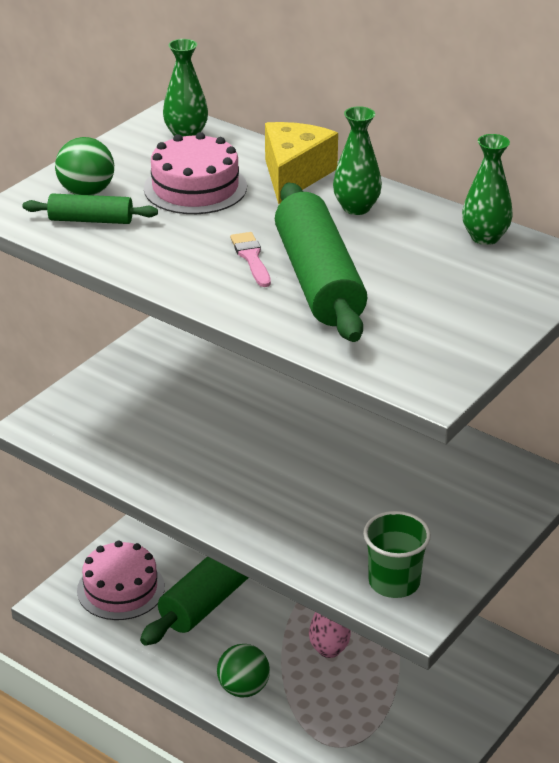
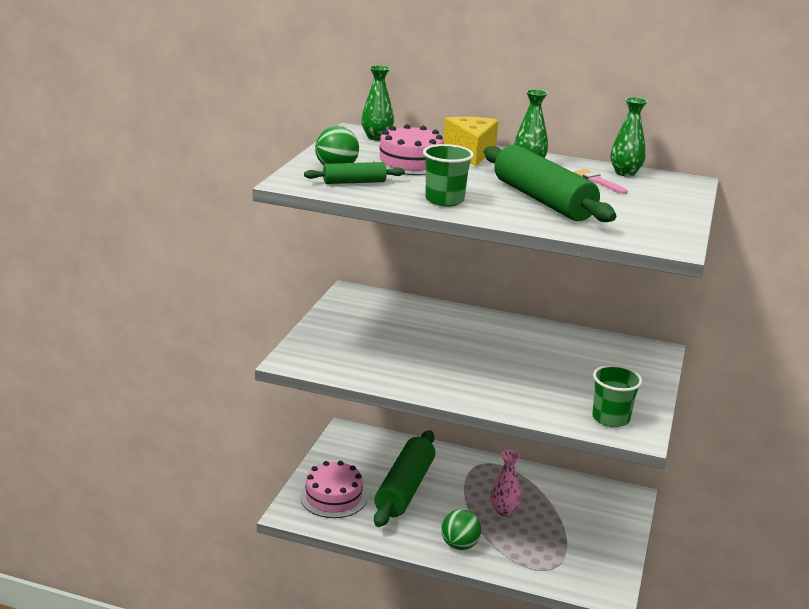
camera: 20 degrees left, 10 degrees down
(183, 266) = (444, 200): none -> green cup
(251, 258) = (486, 193): pink brush -> pink brush (598, 181)

